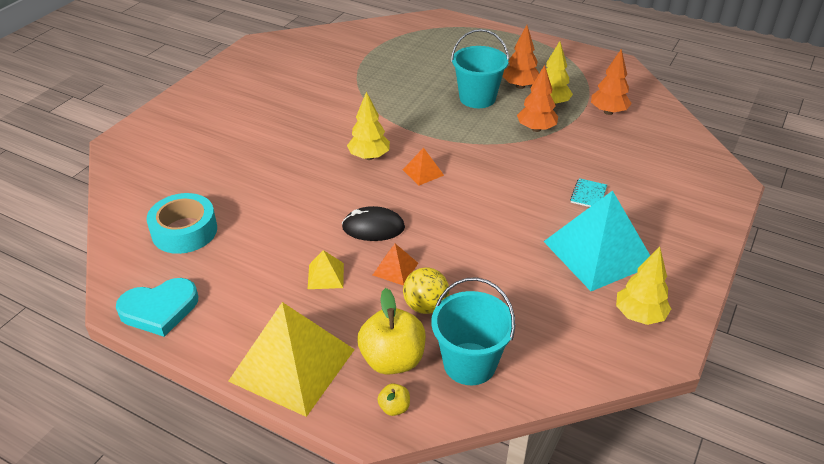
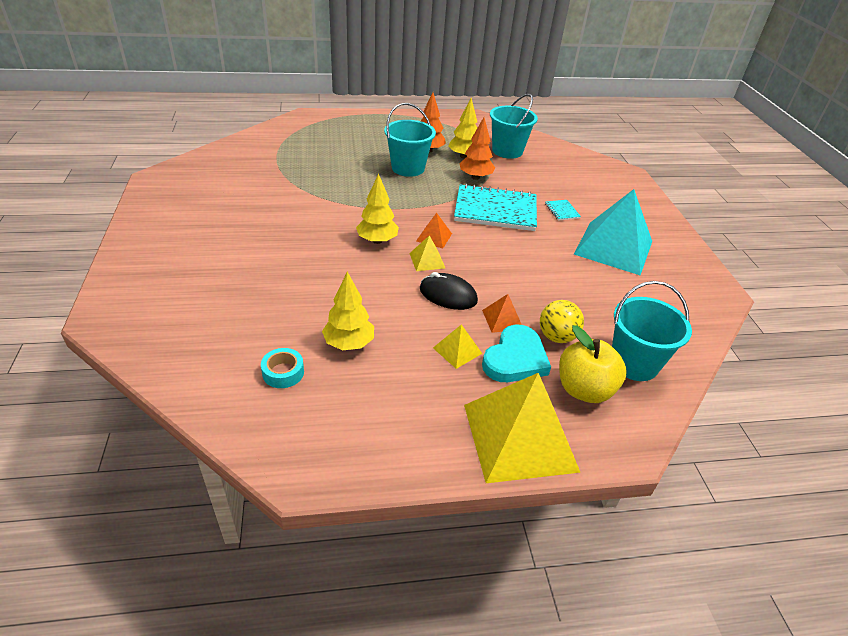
camera: 40 degrees left, 0 degrees up
(159, 309) = (345, 457): turquoise heart -> turquoise heart (515, 359)
(184, 231) = (283, 372): turquoise tape -> turquoise tape, size x0.56
(373, 227) = (448, 295): black mouse -> black mouse turned 60 degrees clockwise
(391, 190) = (427, 260): none -> yellow pyramid
(394, 408) = (628, 425): yellow apple -> none
(515, 169) = (495, 210): none -> turquoise notebook
(608, 112) = (507, 151): orange tree -> turquoise bucket
(639, 315) = (683, 278): yellow tree -> yellow tree (349, 343)

